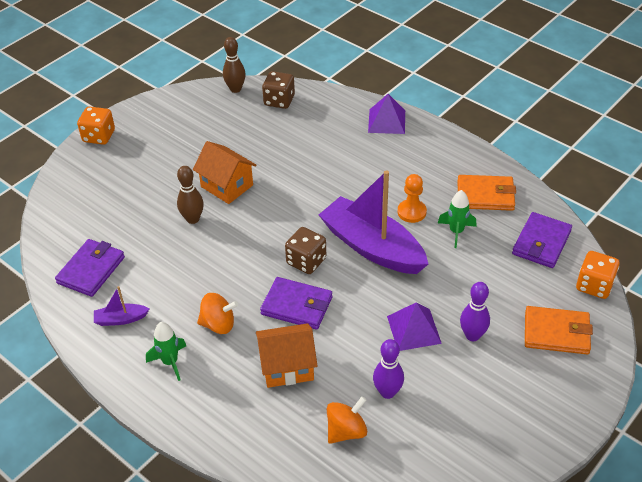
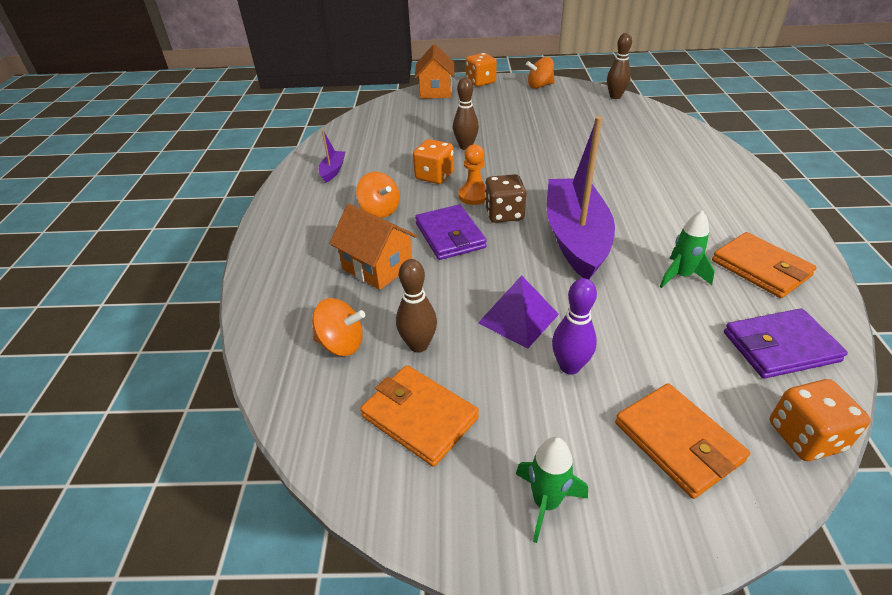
camera: 50 degrees right, 5 degrees down
(91, 270) = (362, 138): purple wallet -> none
(121, 319) = (333, 171): purple boat -> purple boat turned 60 degrees clockwise
(159, 111) = (540, 86): none -> orange spinning top
(170, 362) = (316, 210): green rocket -> green rocket (546, 502)
(211, 264) = (434, 176): none -> orange dice
(227, 186) = (520, 142): orange house -> orange house (435, 91)
(279, 101) = (641, 116): brown dice -> none
(386, 121) = (725, 167): purple pyramid -> none
(387, 392) = (418, 345): purple bowling pin -> brown bowling pin
(411, 212) = (654, 236): orange pawn -> orange pawn (474, 196)
(444, 427) = (419, 417): none -> orange wallet

